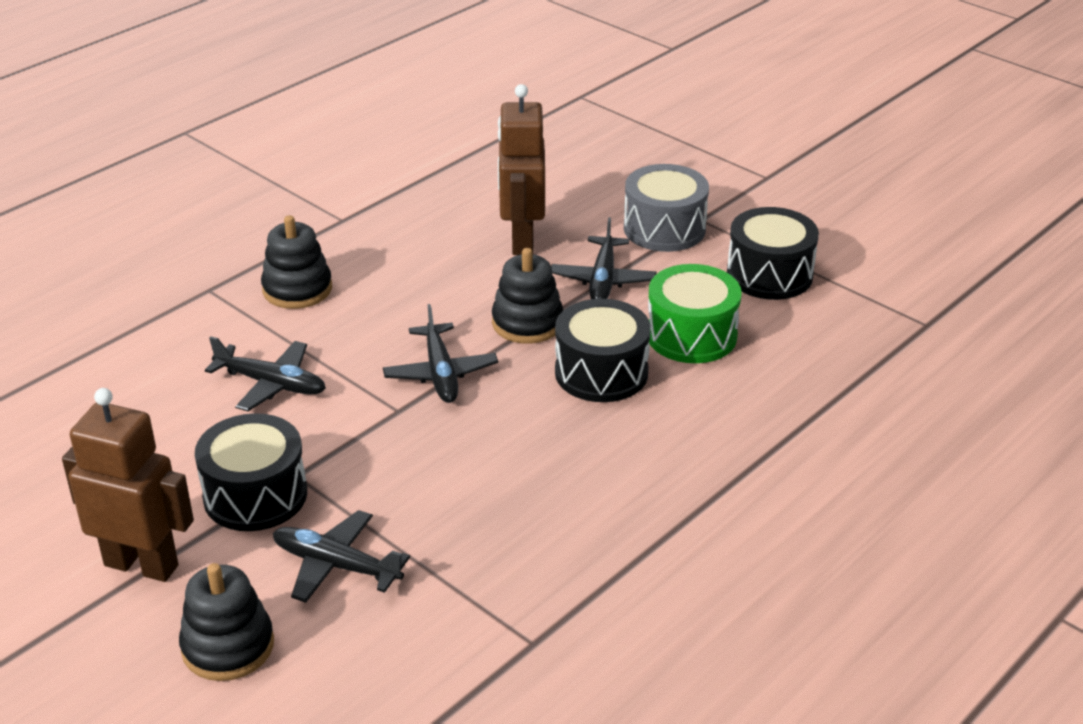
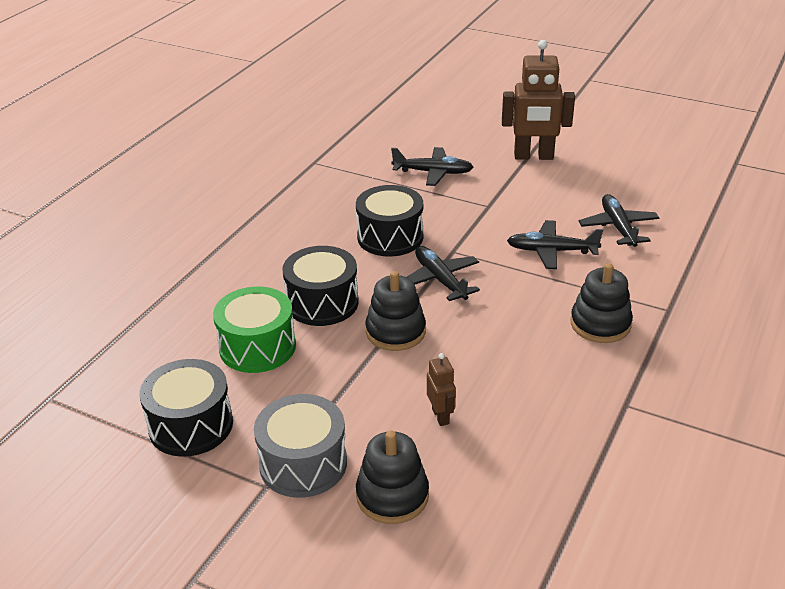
camera: 165 degrees right, 0 degrees up
(228, 646) = (461, 138): black stacking toy -> black stacking toy (392, 496)
(255, 495) = (503, 193): black drum -> black drum (390, 237)
(521, 240) = (441, 416): brown robot -> brown robot, size x0.48
(603, 280) = (347, 386): black plane -> black plane (618, 227)

